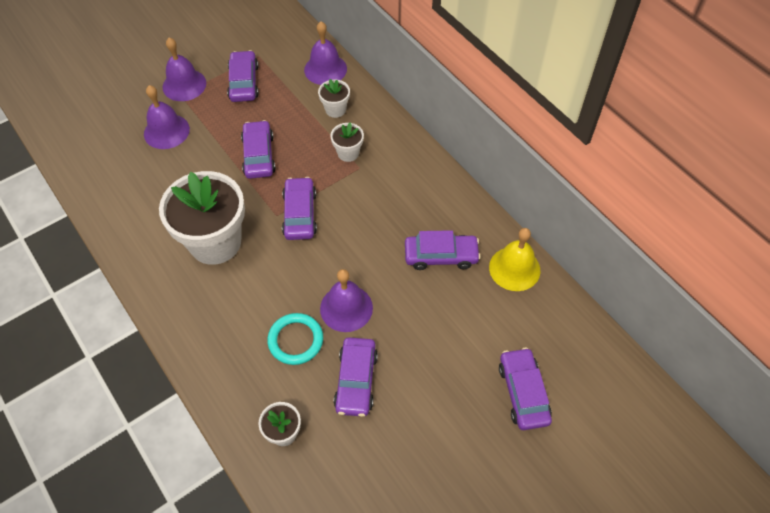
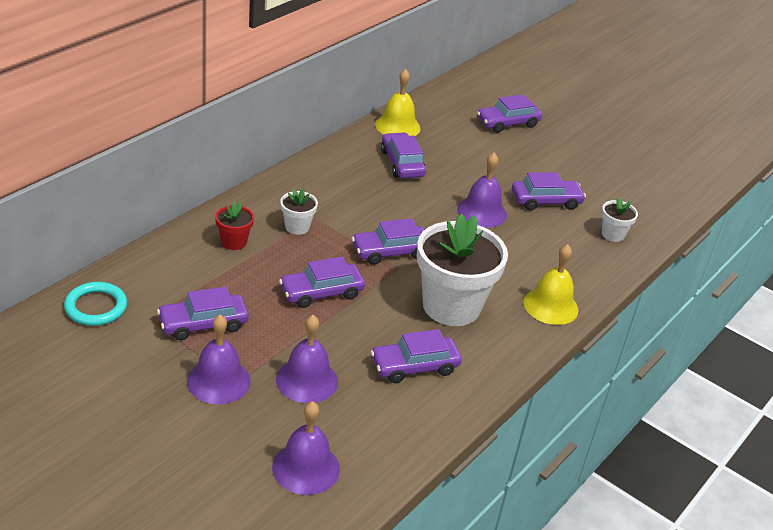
camera: 110 degrees left, 20 degrees down
(156, 199) = (414, 366): none -> purple car
(191, 324) = (550, 306): none -> yellow bell
(295, 340) = (529, 238): turquoise ring -> turquoise ring (96, 307)
(325, 69) = (166, 256): purple bell -> purple bell (306, 468)
(335, 109) = (234, 242): white flower pot -> red flower pot

